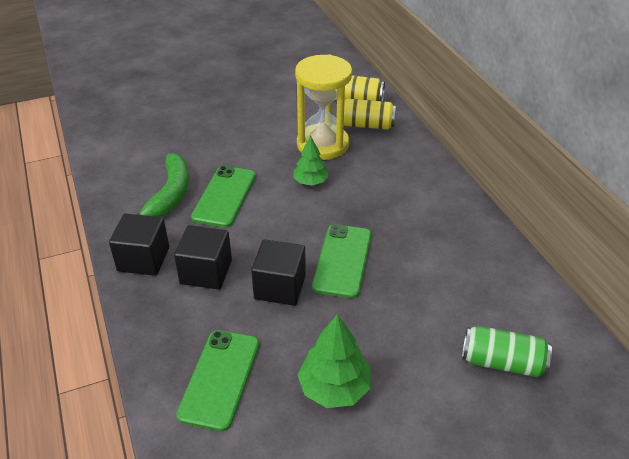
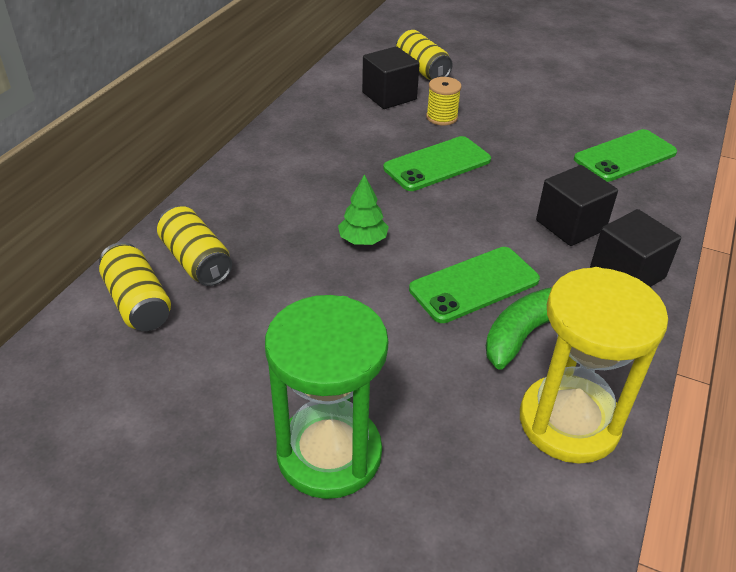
camera: 135 degrees left, 0 degrees up
(208, 106) = (329, 453): none -> green hourglass
(280, 287) = (515, 178): black cube -> black cube (389, 96)
(322, 144) = (282, 271): yellow hourglass -> yellow hourglass (569, 422)
(334, 388) = (546, 113): green tree -> none
(401, 310) = (441, 117): none -> yellow spool
(502, 362) = (422, 69): green can -> yellow can

